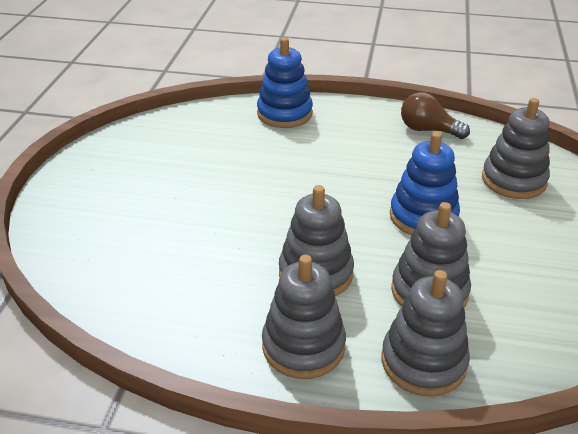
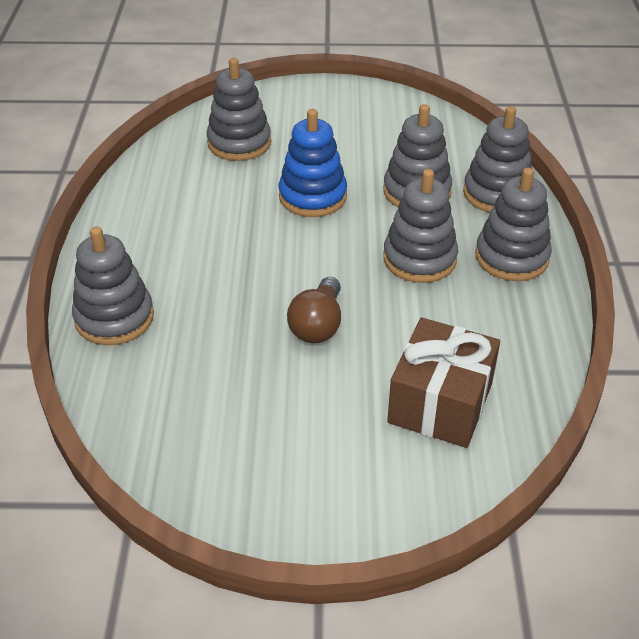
camera: 100 degrees left, 5 degrees up
(132, 253) = (440, 403): none -> brown gift
(284, 113) = (114, 318): blue stacking toy -> grey stacking toy
(428, 130) = (148, 195): brown light bulb -> brown light bulb (318, 325)

